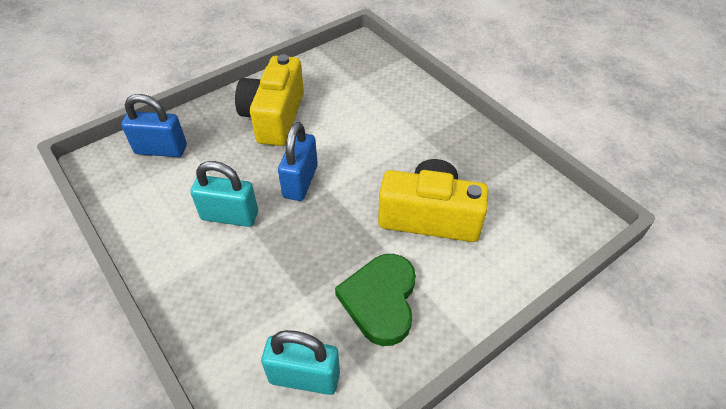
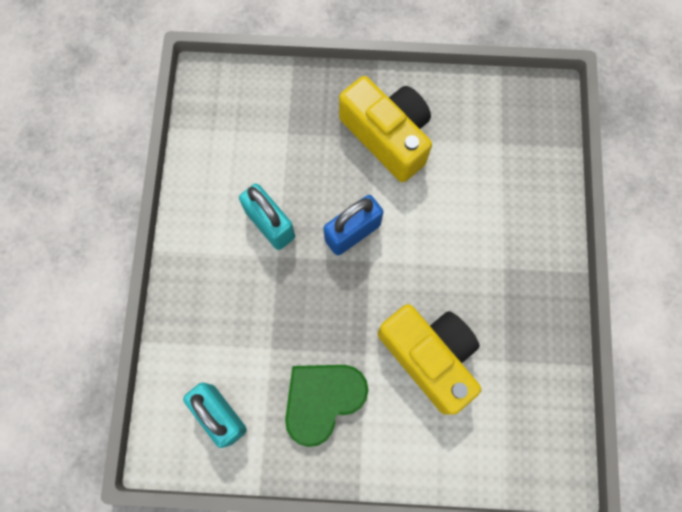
camera: 40 degrees right, 25 degrees up
(161, 150) = (264, 105): blue padlock -> none
(274, 117) = (387, 136): yellow camera -> yellow camera turned 90 degrees clockwise

